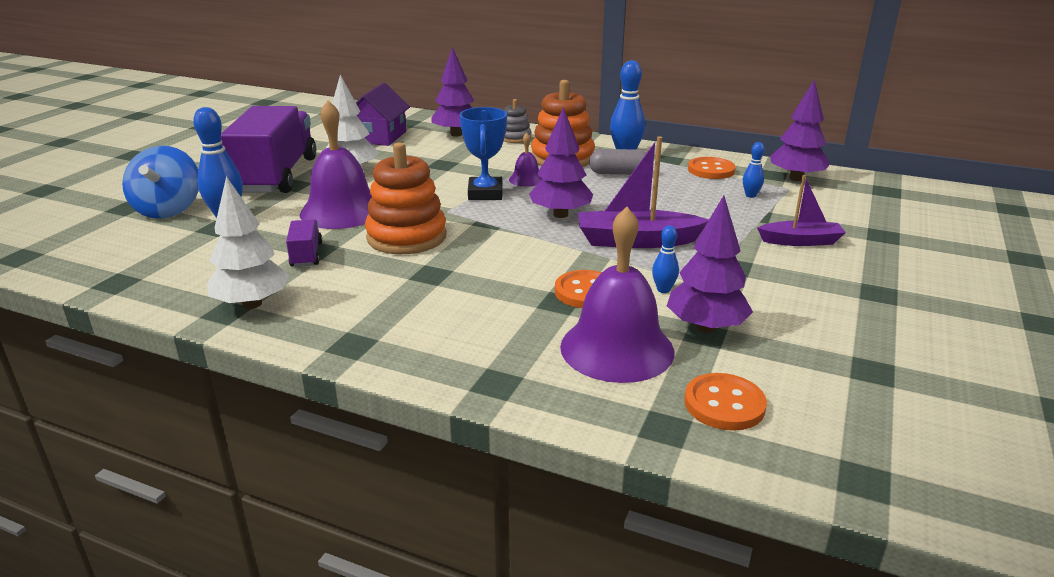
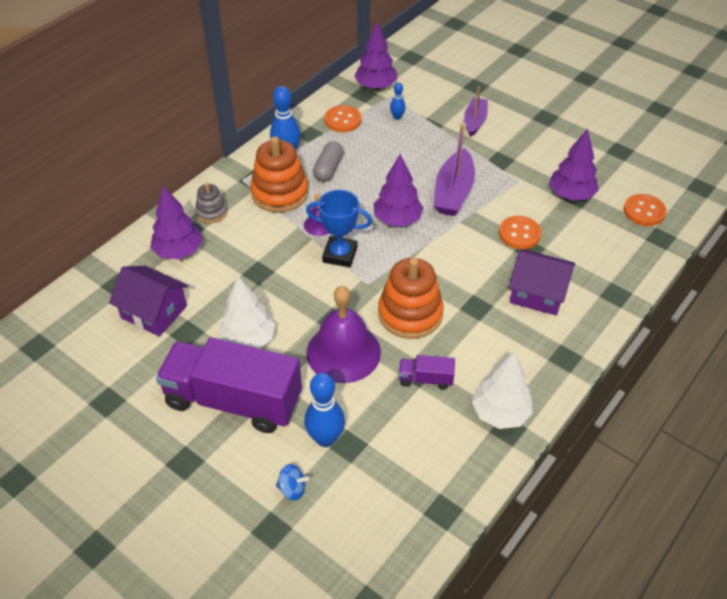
camera: 75 degrees left, 20 degrees up
(168, 210) = (292, 489): blue spinning top -> blue spinning top, size x0.48
(471, 314) = (537, 293): none -> purple house
(617, 348) = (587, 236): purple bell -> none
(663, 290) = (524, 199): blue bowling pin -> none

